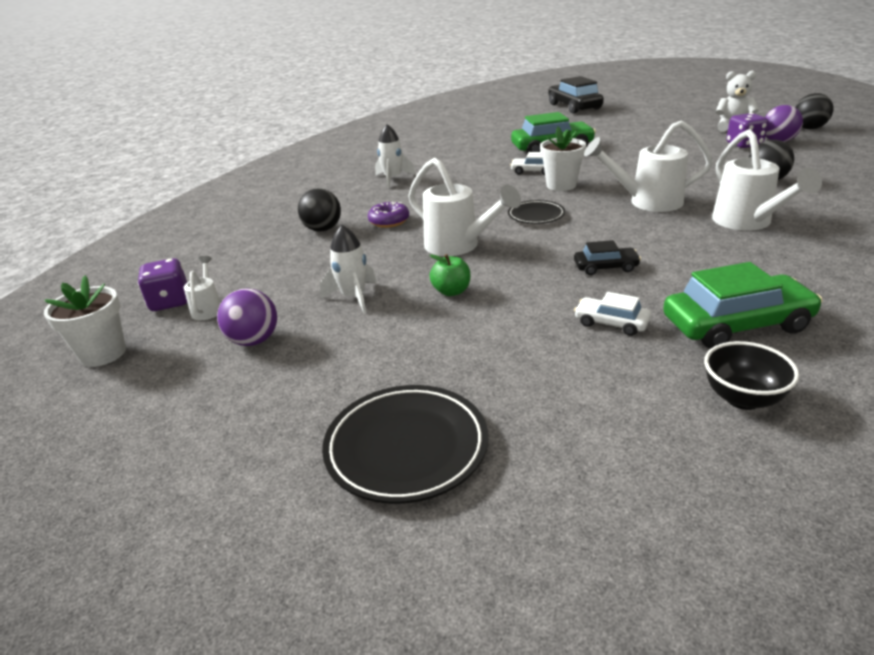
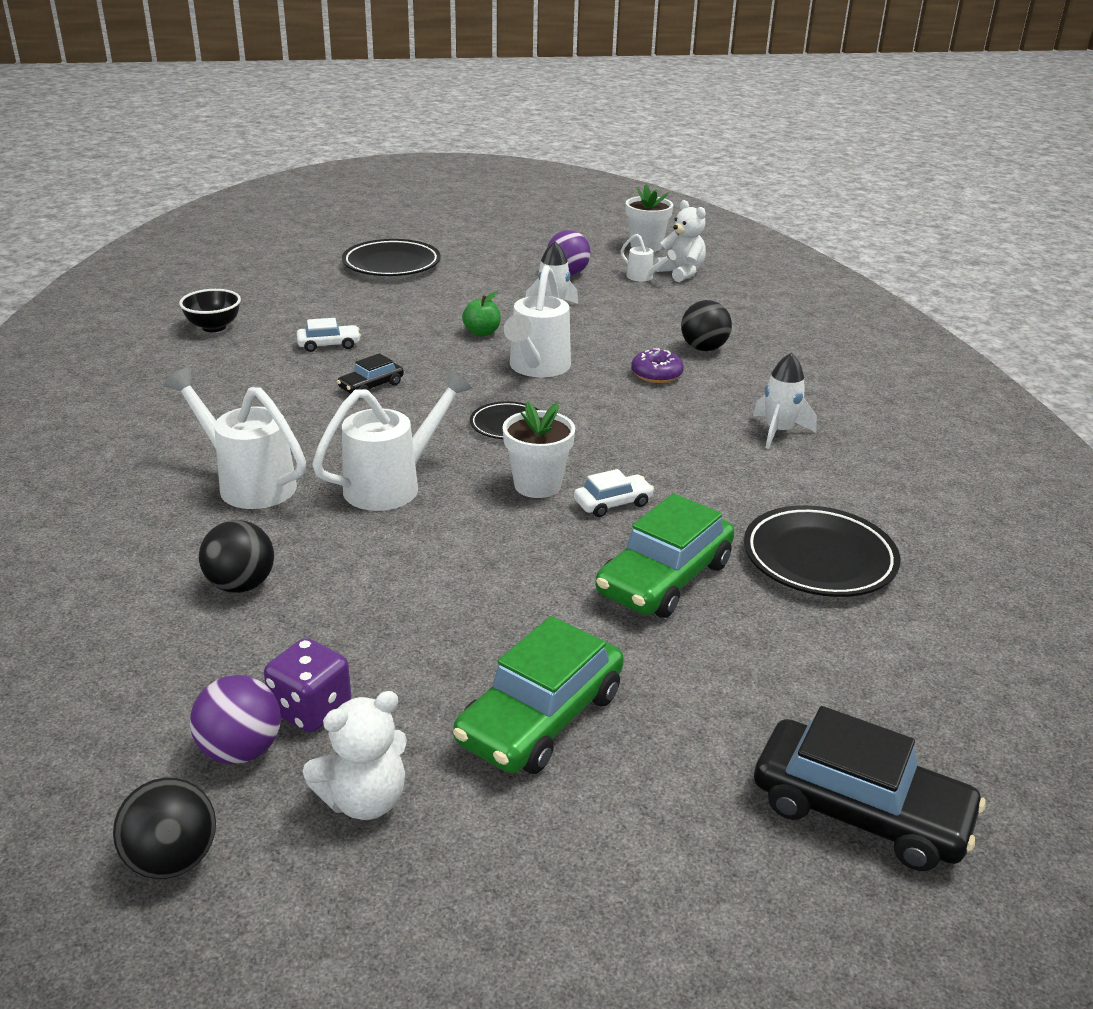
camera: 135 degrees right, 0 degrees up
(170, 302) = (681, 273): purple dice -> white teddy bear
(459, 246) = (536, 369): white watering can -> white watering can turned 75 degrees counterclockwise
(479, 142) = (819, 559): none -> black plate
(736, 324) = (230, 368): green car -> green car (540, 717)

